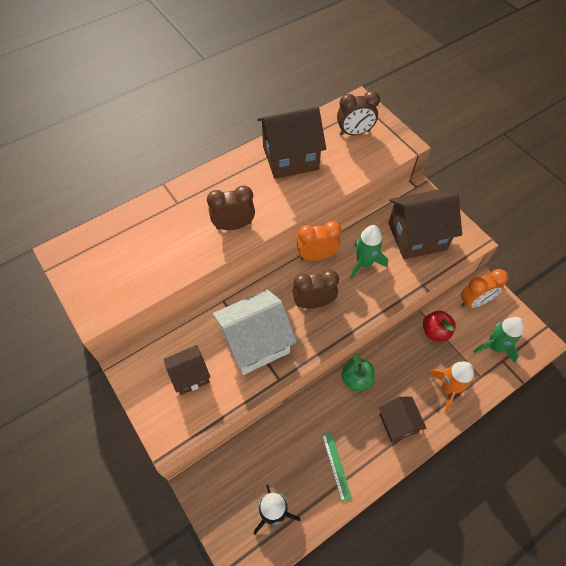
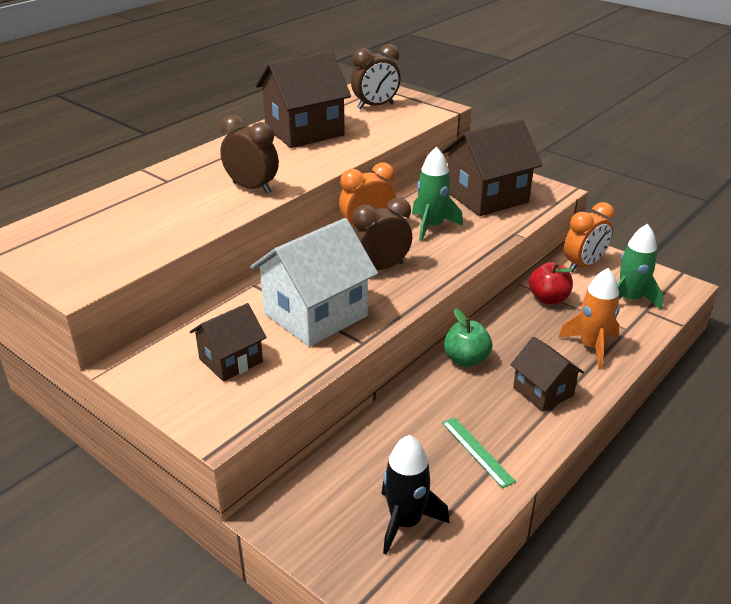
camera: 15 degrees left, 25 degrees down
(234, 225) = (252, 188): brown clock -> brown clock turned 60 degrees clockwise

